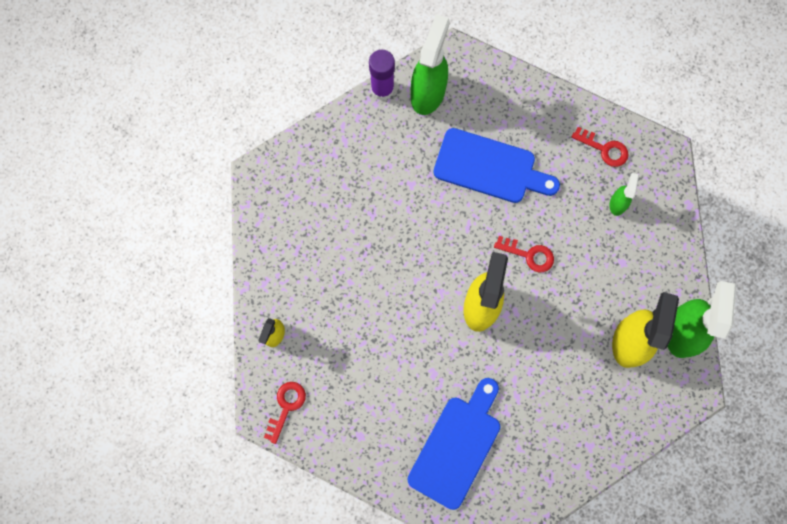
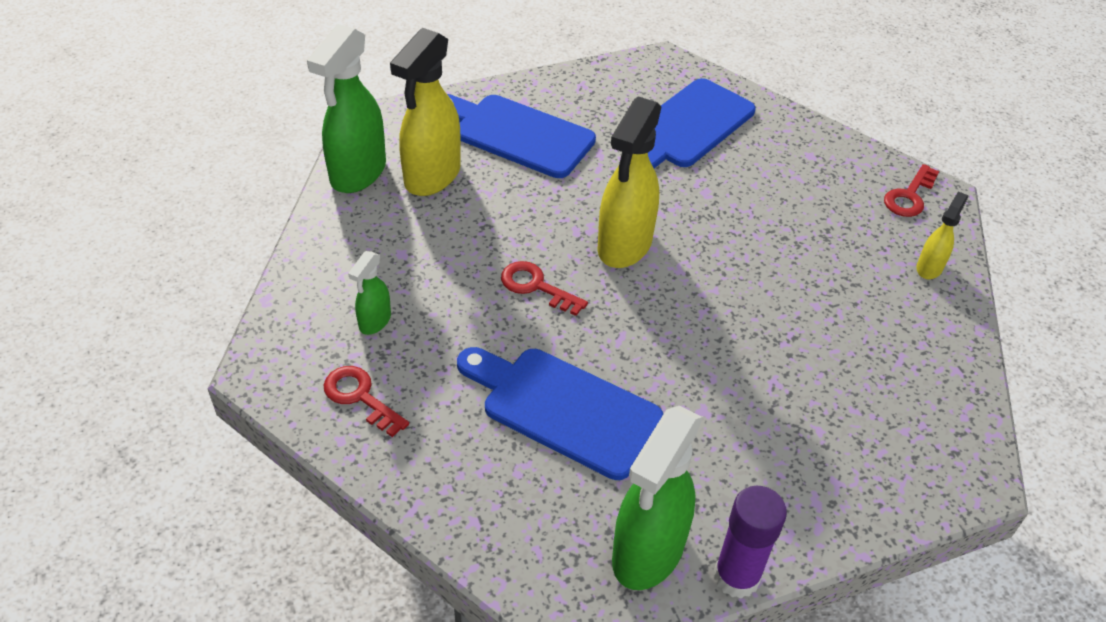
camera: 170 degrees left, 30 degrees down
(583, 404) = (517, 134): none -> blue cutting board

